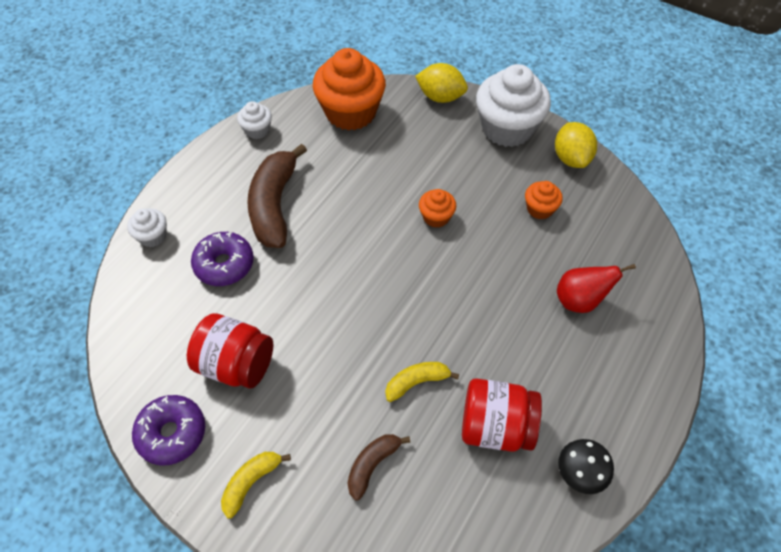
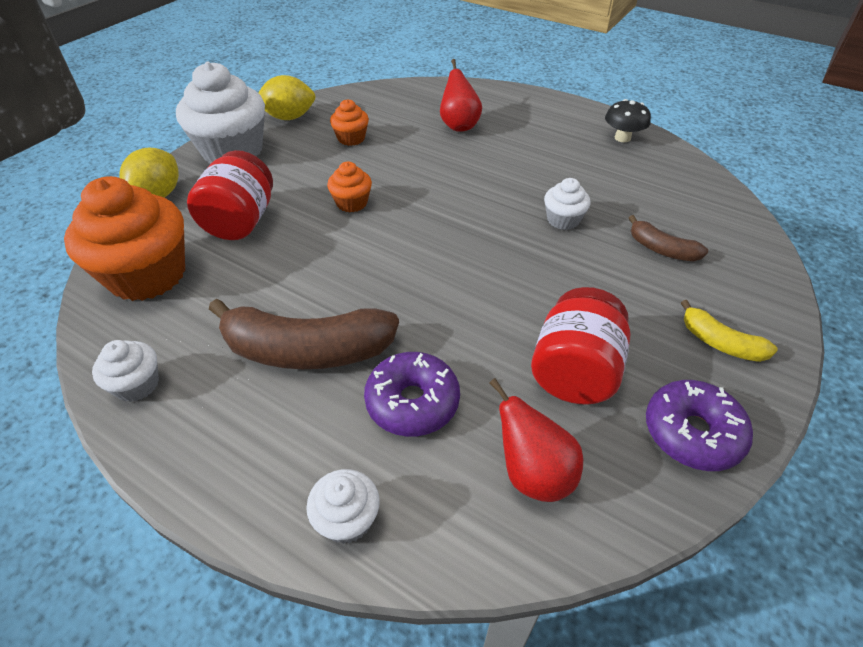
camera: 90 degrees left, 10 degrees down
(161, 328) = (533, 473): none -> red pear
(416, 382) = (563, 220): yellow banana -> white cupcake
(495, 426) = (595, 175): red jar -> red jar (240, 221)

